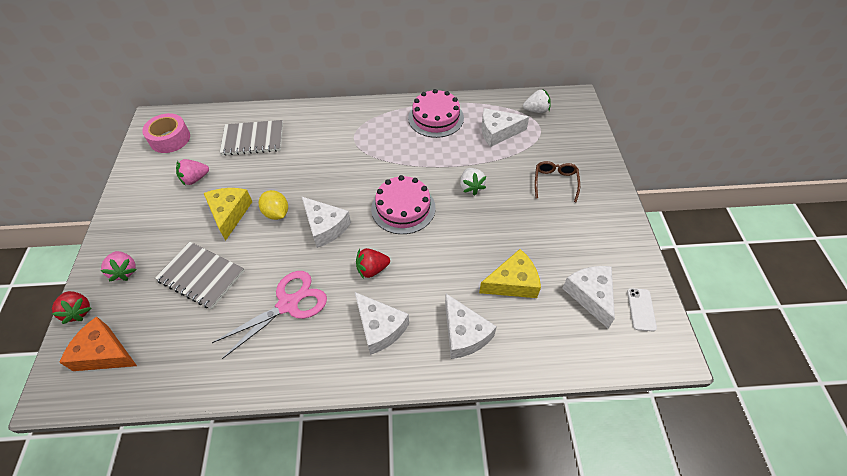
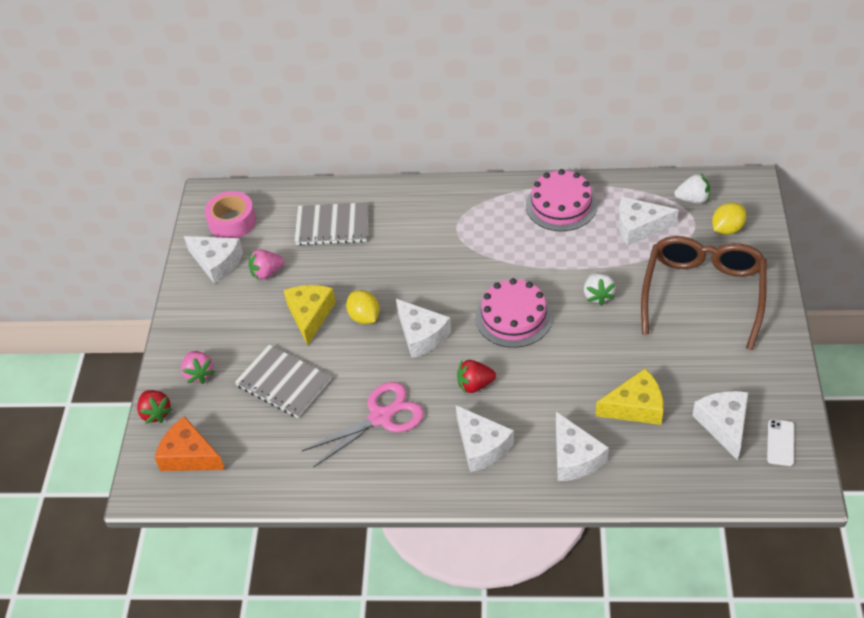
camera: 10 degrees right, 5 degrees down
(153, 172) = (217, 263): none -> white cheese
(555, 182) = (703, 293): brown glasses -> brown glasses, size x2.18
(565, 131) = (727, 229): none -> yellow lemon

